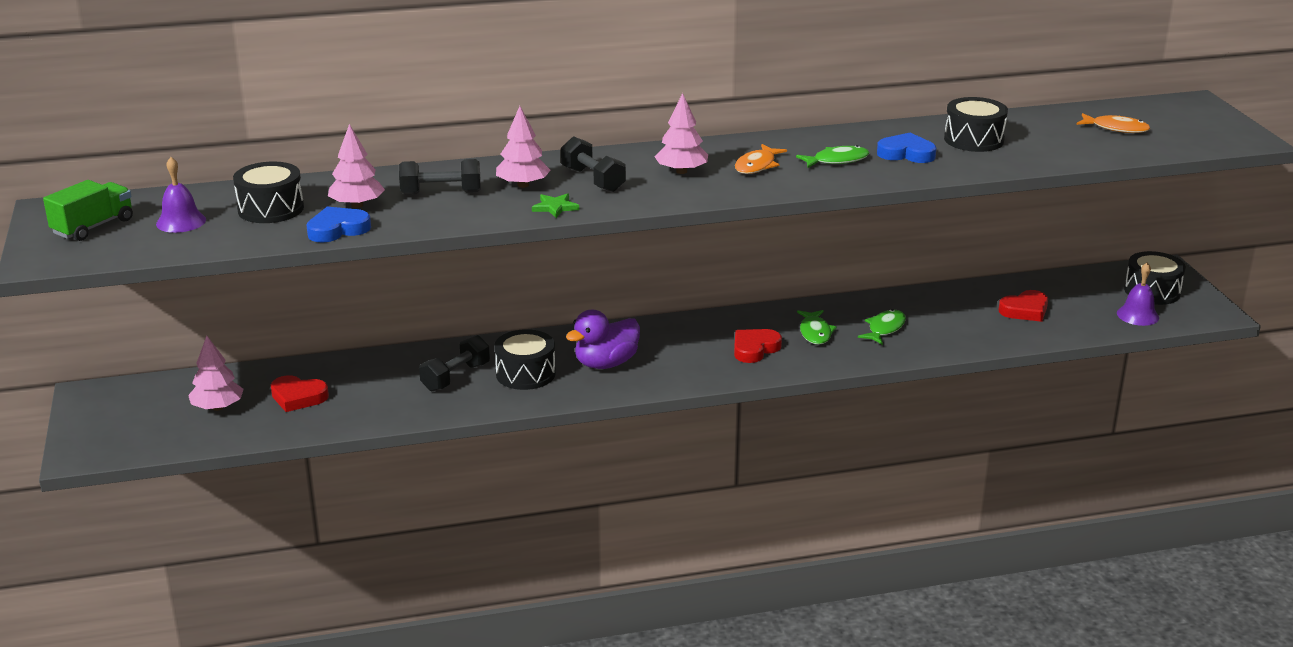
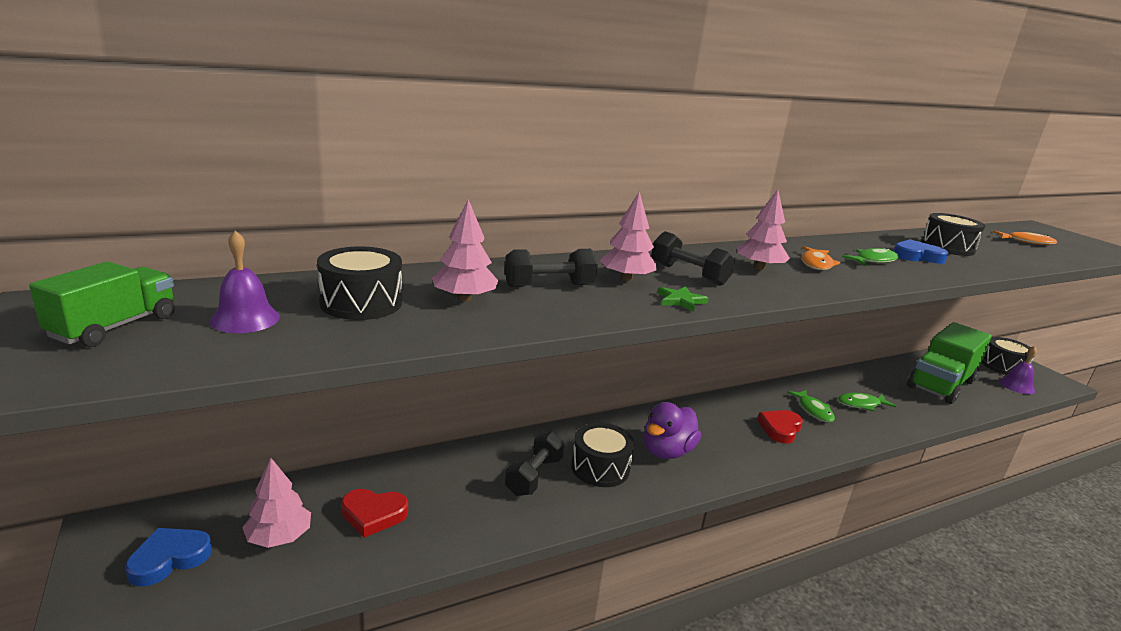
camera: 15 degrees left, 5 degrees down
(338, 229) = (458, 327): blue heart -> blue heart (169, 559)
(885, 328) = (861, 404): green fish -> green fish turned 120 degrees counterclockwise
(1025, 310) = (941, 384): red heart -> green truck

